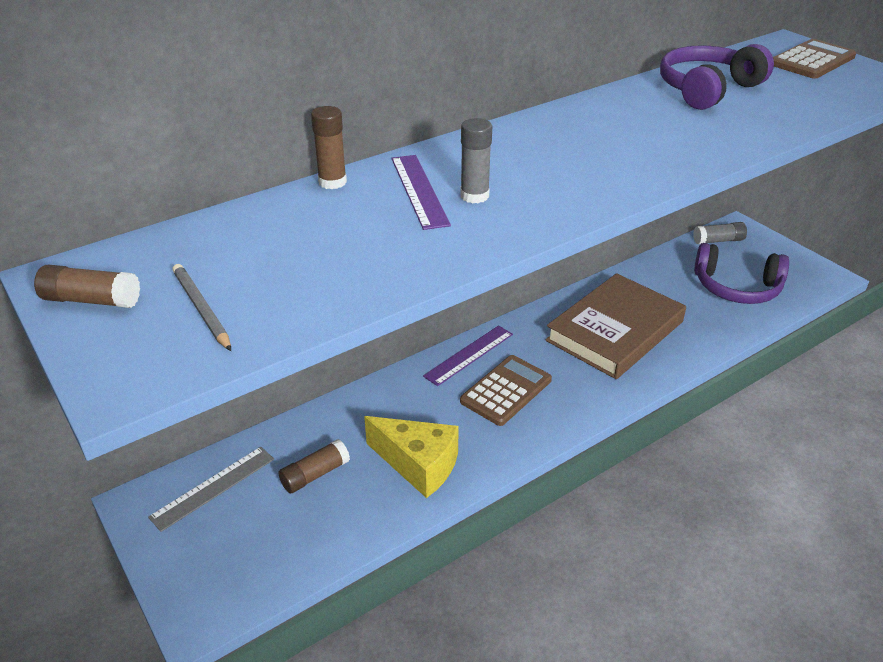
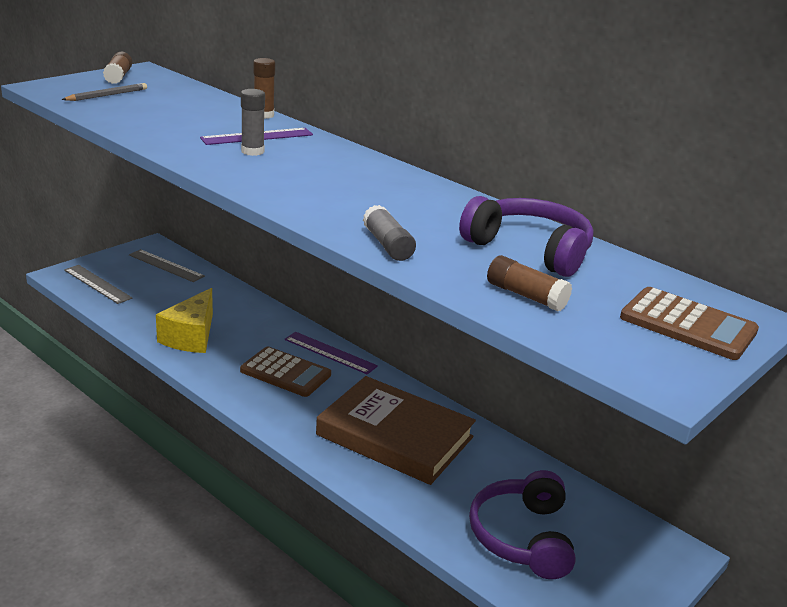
camera: 75 degrees right, 10 degrees down
(246, 568) = (97, 284): none -> grey ruler
(315, 474) = (179, 298): brown glue stick -> brown glue stick (526, 296)
(718, 241) = (629, 529): grey glue stick -> grey glue stick (387, 245)

